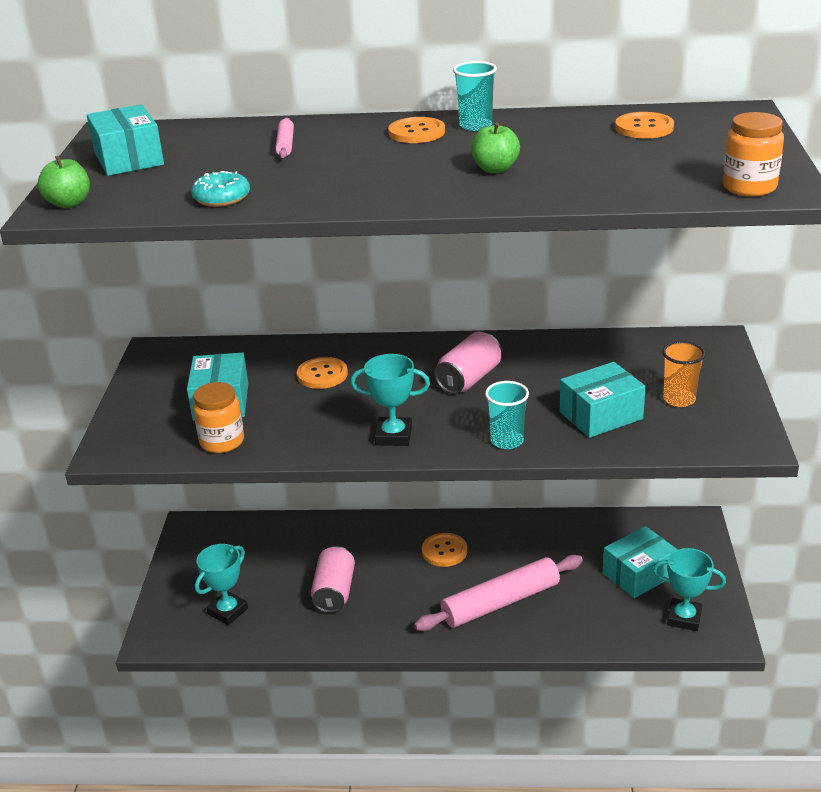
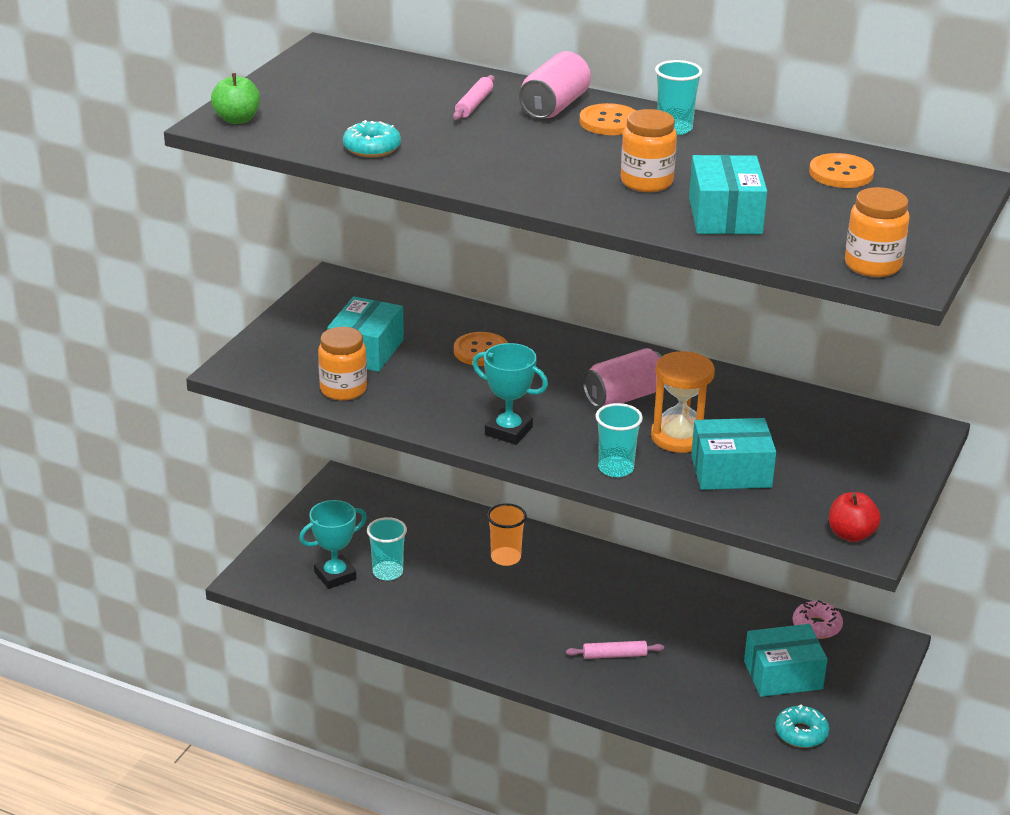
camera: 20 degrees right, 0 degrees up
(128, 159) = (320, 85): turquoise box -> turquoise box (725, 216)
(272, 593) = (387, 572): none -> turquoise cup
(334, 592) = (450, 591): pink can -> pink can (554, 106)
(444, 551) = (588, 586): orange button -> none
(495, 169) = (646, 182): green apple -> orange jar
(501, 602) = (614, 655): pink rolling pin -> pink rolling pin, size x0.45
(538, 399) = (679, 437): none -> orange hourglass
(636, 526) = (816, 626): none -> pink donut
(679, 399) = (827, 479): orange cup -> orange cup (505, 558)
(684, 618) = (801, 733): turquoise trophy -> turquoise donut
(734, 439) = (851, 534): none -> red apple

